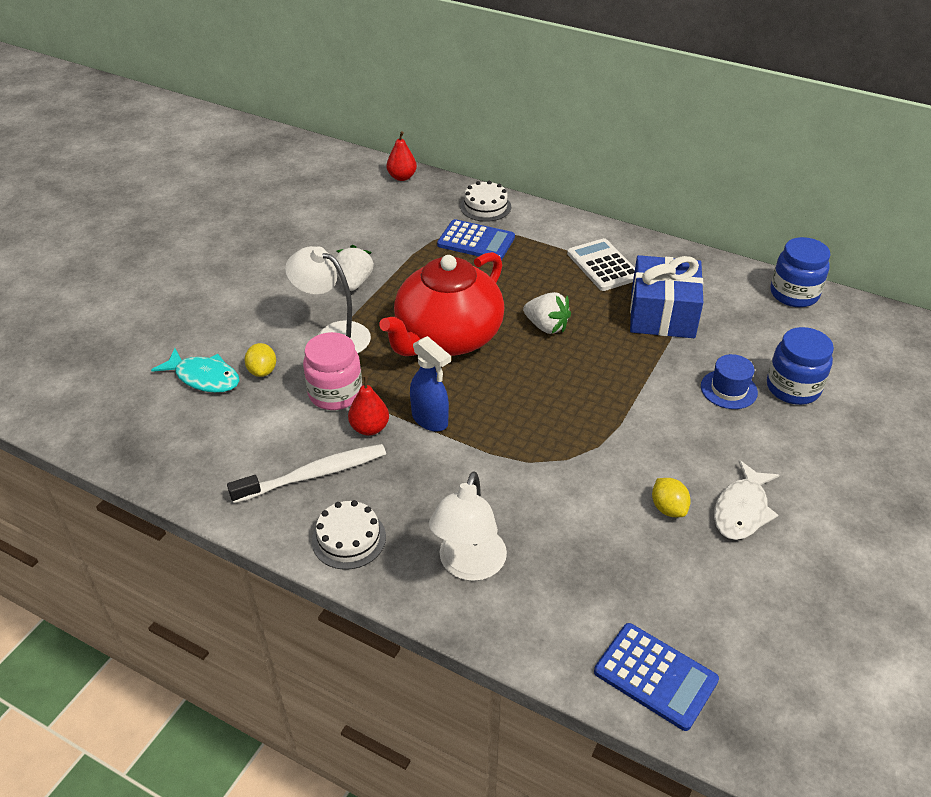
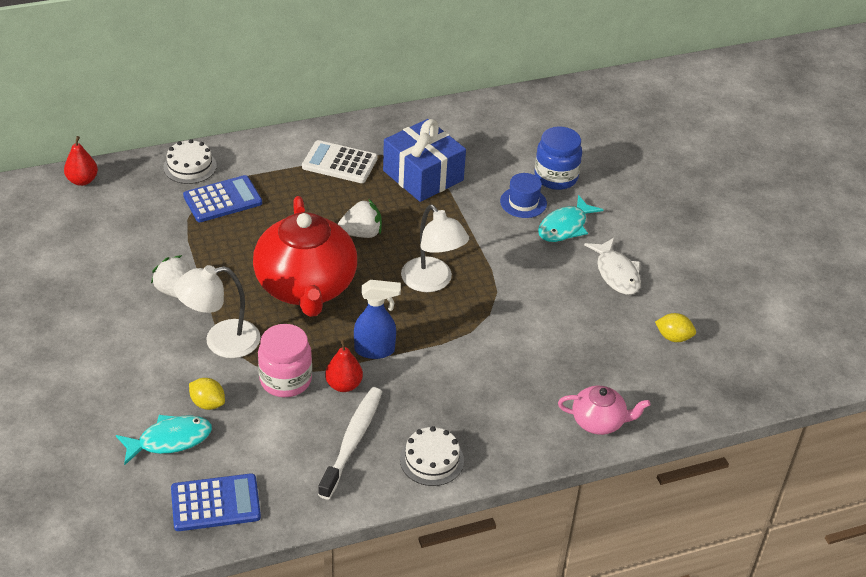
camera: 50 degrees left, 0 degrees up
(469, 566) = (520, 418): white lamp -> white lamp (432, 282)
(536, 628) = (599, 421): none -> pink teapot
(655, 676) = (682, 396): blue calculator -> blue calculator (215, 503)
(668, 508) = (580, 301): yellow lemon -> yellow lemon (673, 337)
(743, 435) = (565, 227): none -> turquoise fish
(794, 294) = (483, 110): blue jar -> none

